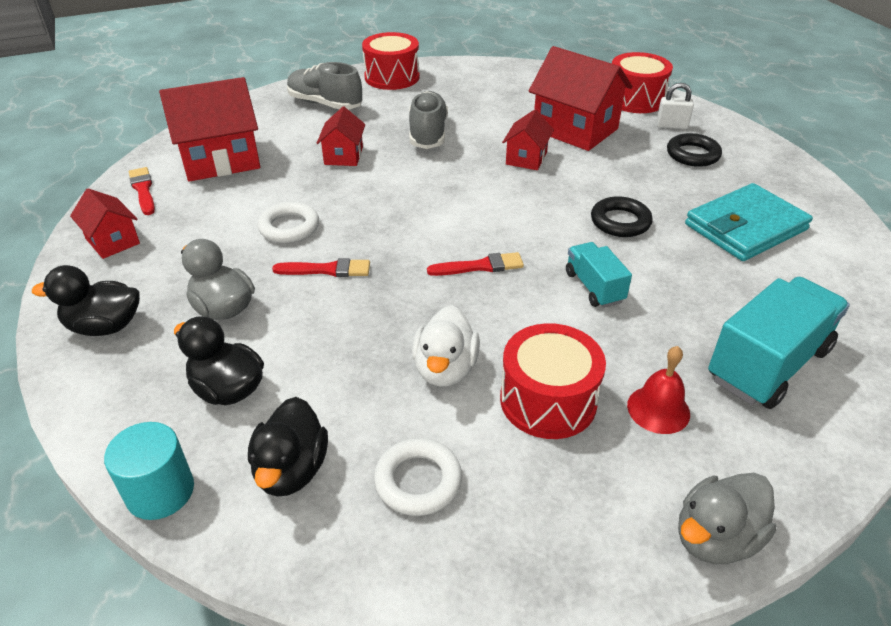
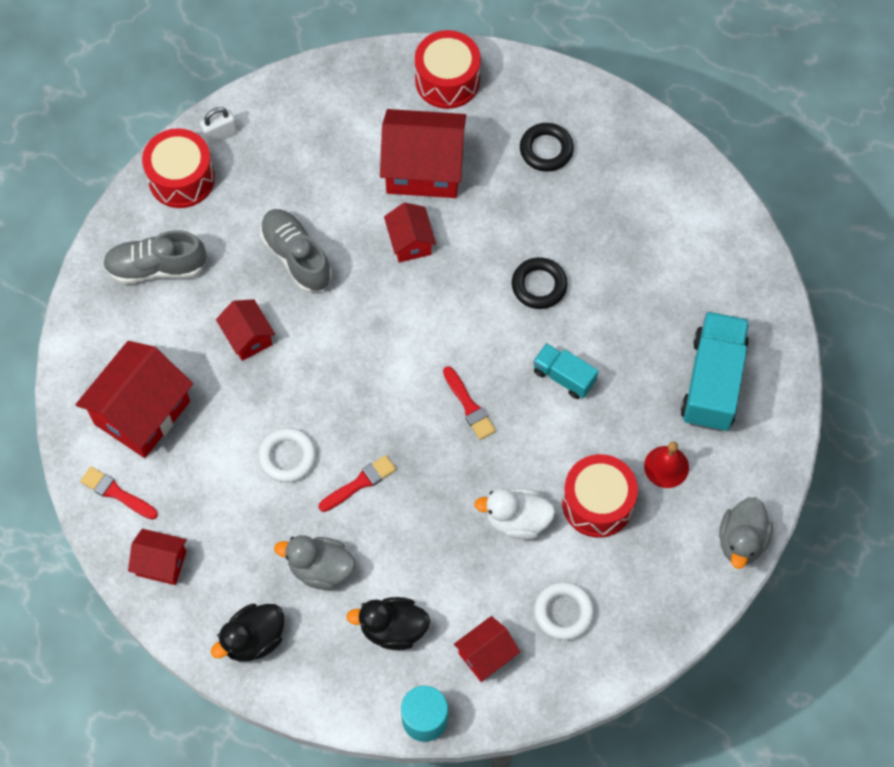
camera: 35 degrees left, 25 degrees up
(291, 470) = (486, 655): black duck -> red house
(445, 369) = (517, 520): white duck -> white duck turned 120 degrees clockwise
(480, 266) = (469, 406): red brush -> red brush turned 105 degrees clockwise
(671, 126) = (505, 111): white padlock -> white padlock (220, 135)
(745, 227) = (634, 234): turquoise wallet -> none

